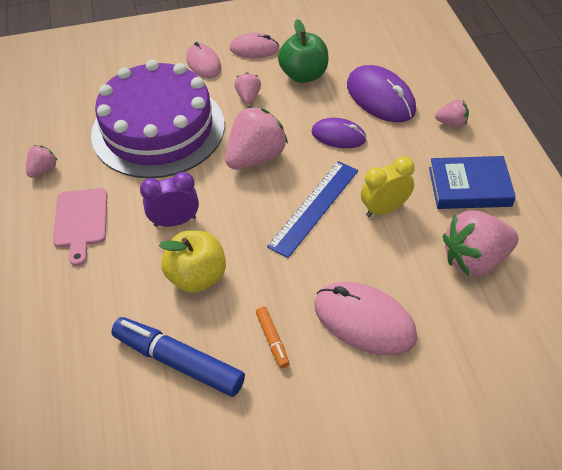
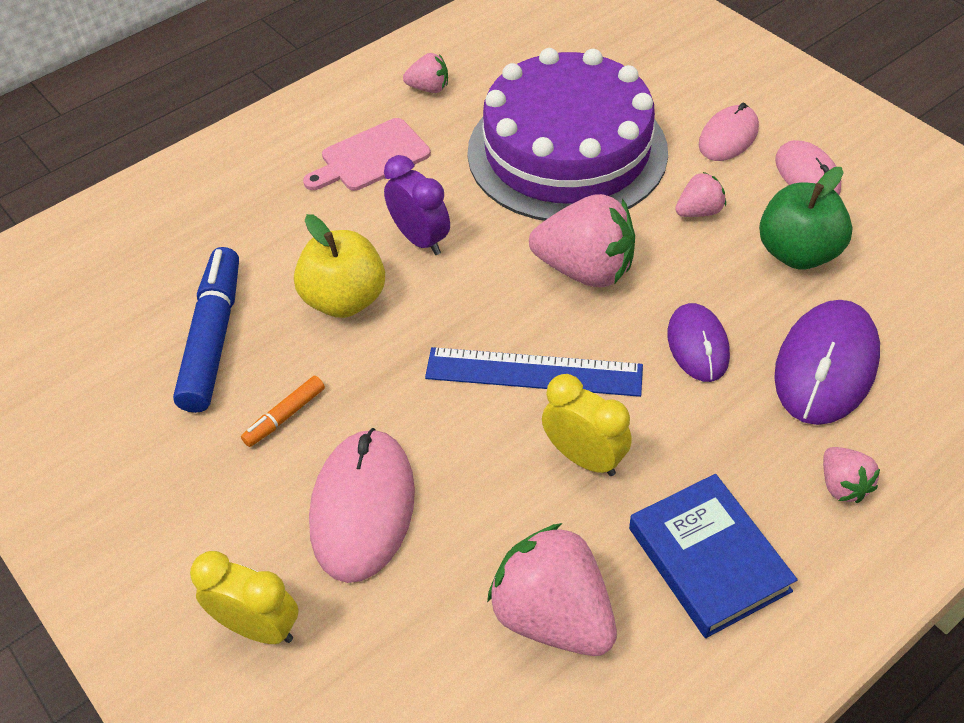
camera: 65 degrees right, 0 degrees up
(423, 402) = (258, 627): none -> yellow clock

